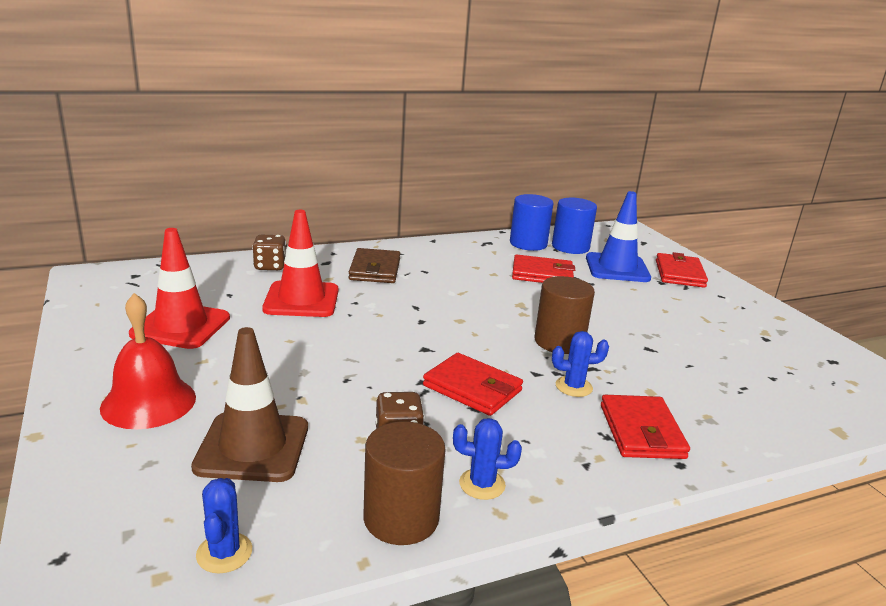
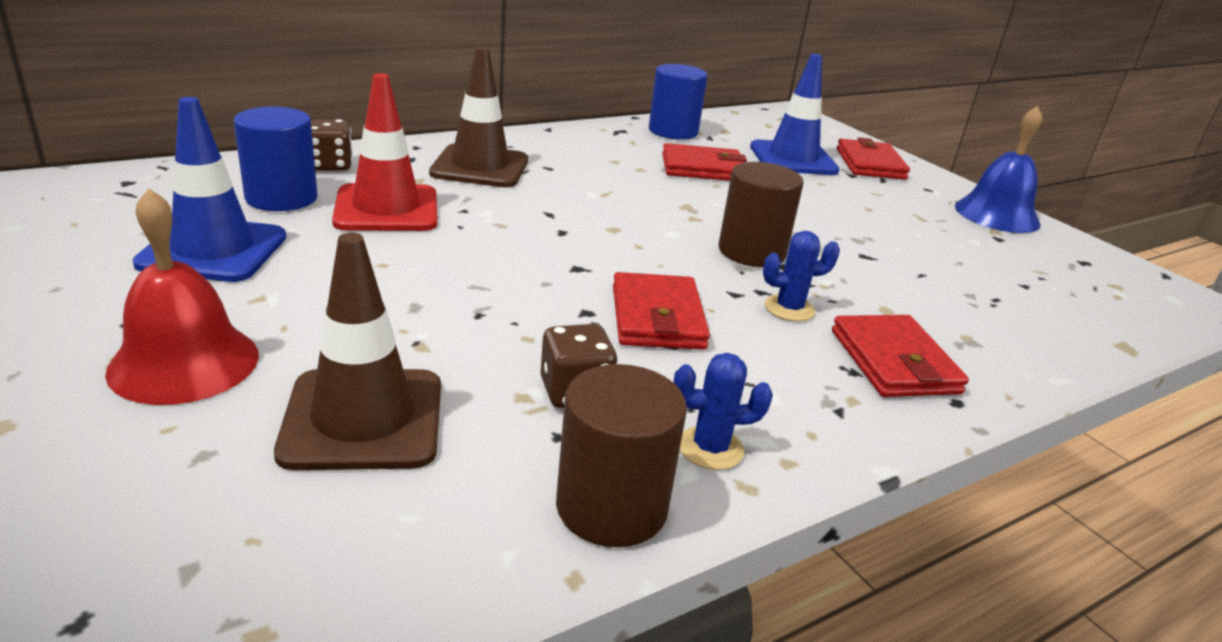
camera: 10 degrees left, 5 degrees up
(181, 326) = (213, 250): red traffic cone -> blue traffic cone
(224, 553) = (356, 586): blue cactus -> none
(375, 269) = (480, 167): brown wallet -> brown traffic cone
(472, 388) = (657, 317): red wallet -> red wallet turned 60 degrees clockwise
(570, 247) = (727, 134): blue cylinder -> blue cylinder (281, 198)
(772, 319) = (997, 215): none -> blue bell

